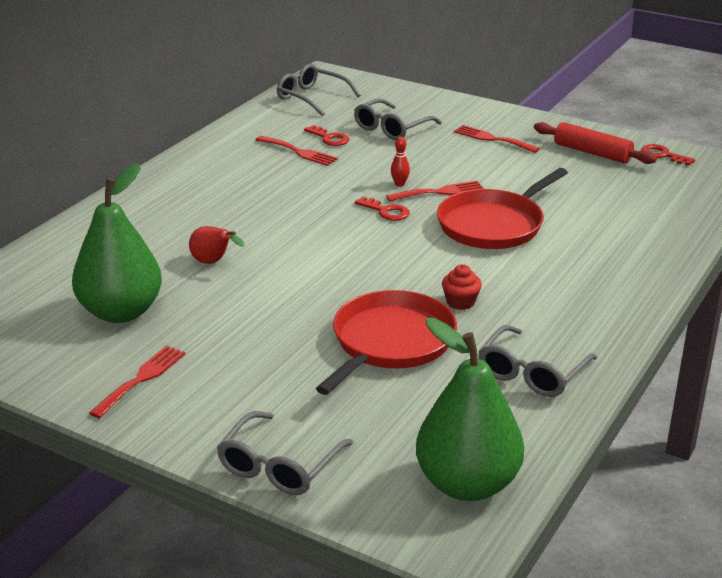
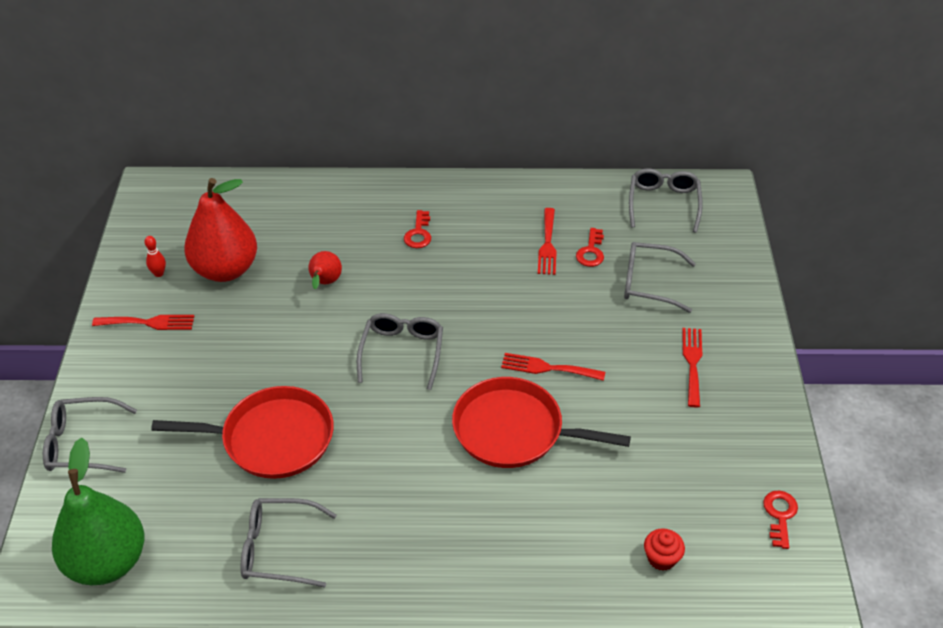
camera: 60 degrees right, 15 degrees up
(121, 312) = (225, 269): green pear -> red pear
(351, 249) = (402, 353): none -> grey glasses
(386, 211) = (483, 347): red key -> red key (418, 233)
(399, 184) = (541, 335): red bowling pin -> red bowling pin (159, 273)
(439, 192) = (547, 368): red fork -> red fork turned 150 degrees clockwise
(460, 302) = (361, 459): red cupcake -> red cupcake (661, 558)
(592, 152) = (732, 452): red rolling pin -> none

